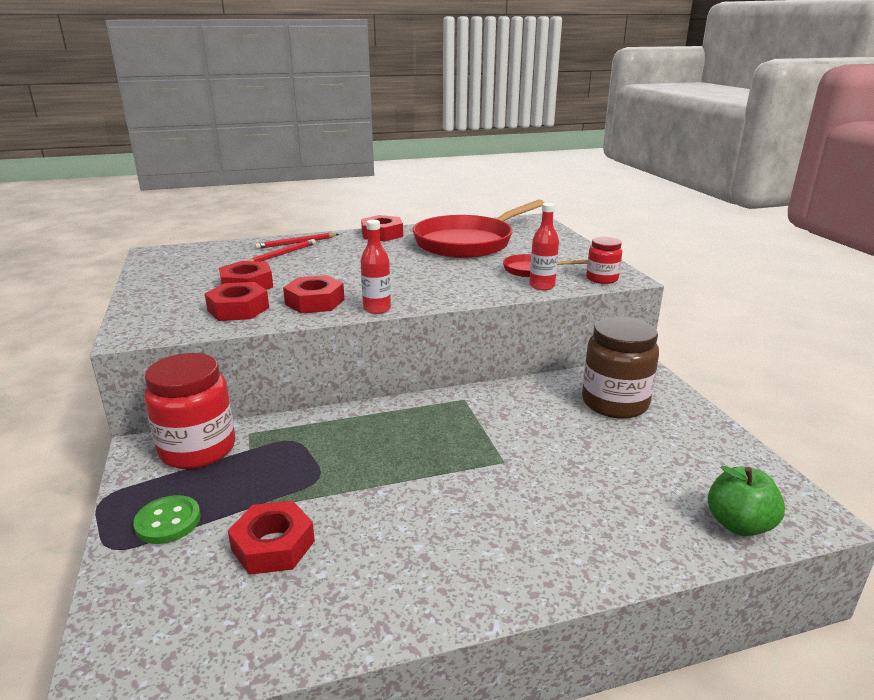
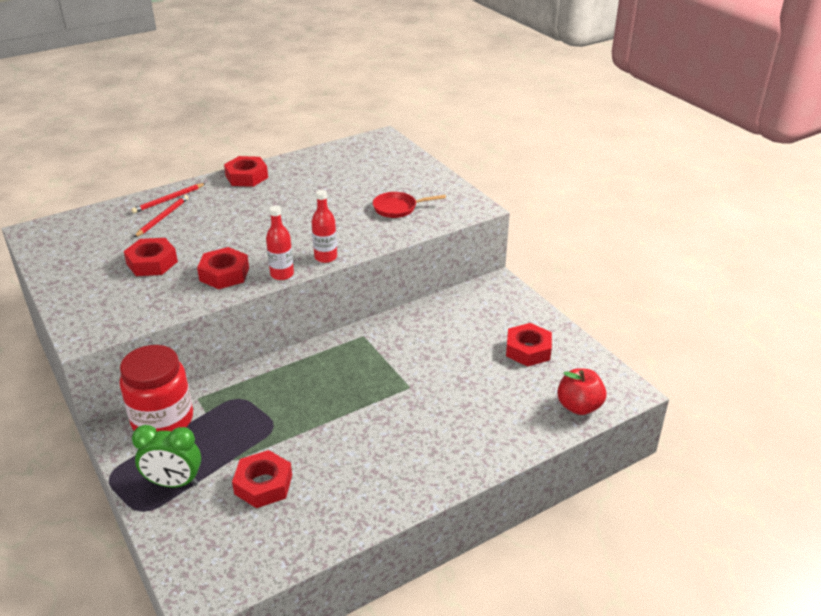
camera: 15 degrees left, 10 degrees up
(168, 521) = (174, 483): green button -> green clock
(238, 309) = (161, 292): red nut -> red nut (528, 350)
(468, 243) = (332, 179): red pan -> none
(542, 286) = (411, 227): red bottle -> red bottle (325, 257)
(602, 279) = (459, 211): red jar -> none
(615, 403) = (482, 319): brown jar -> none
(739, 524) = (579, 406): green apple -> red apple

